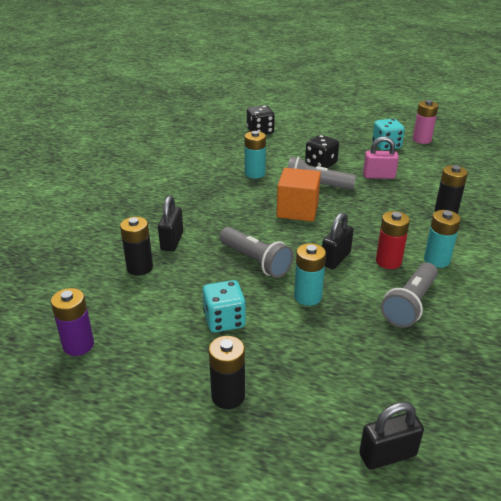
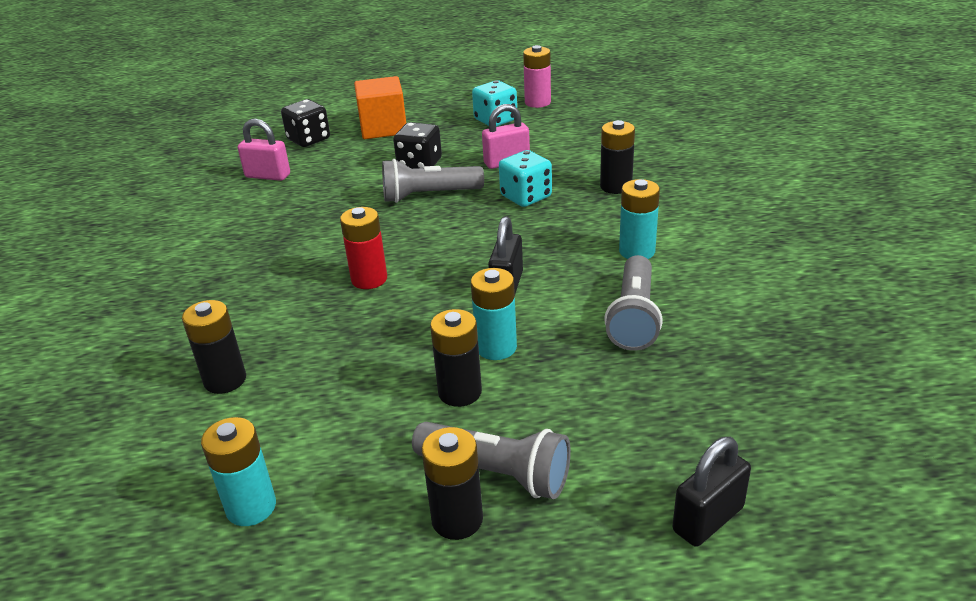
camera: 20 degrees left, 0 degrees up
(78, 345) = (185, 526): purple battery -> none
(172, 241) = (256, 327): black padlock -> none
(224, 149) = (268, 176): none -> pink padlock
(224, 320) = (396, 416): turquoise dice -> turquoise dice (526, 197)
(255, 173) = (332, 200): turquoise battery -> turquoise battery (251, 507)
(255, 261) = (398, 320): grey flashlight -> grey flashlight (497, 473)
(270, 318) = (460, 392): none -> black battery
(297, 210) = (420, 235): orange cube -> orange cube (383, 128)
(388, 261) = (578, 270): red battery -> red battery (369, 279)

